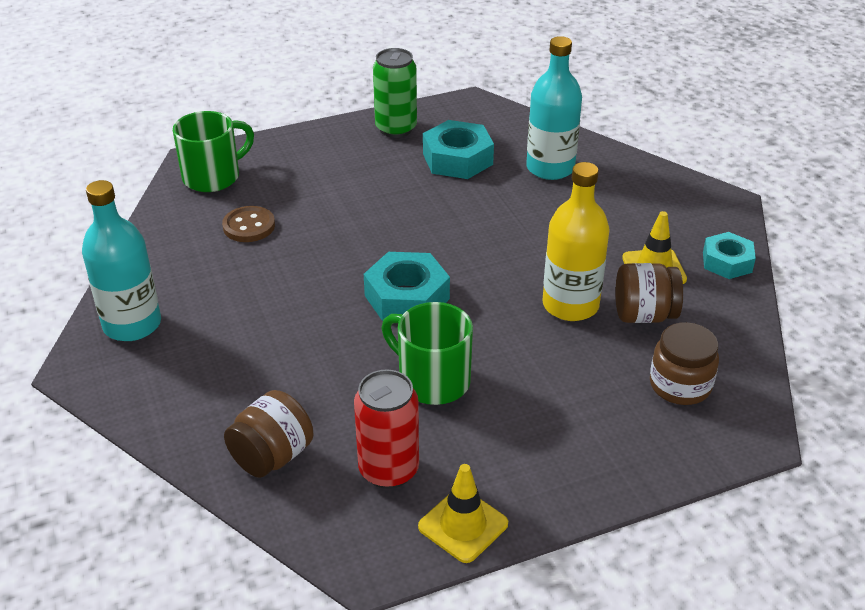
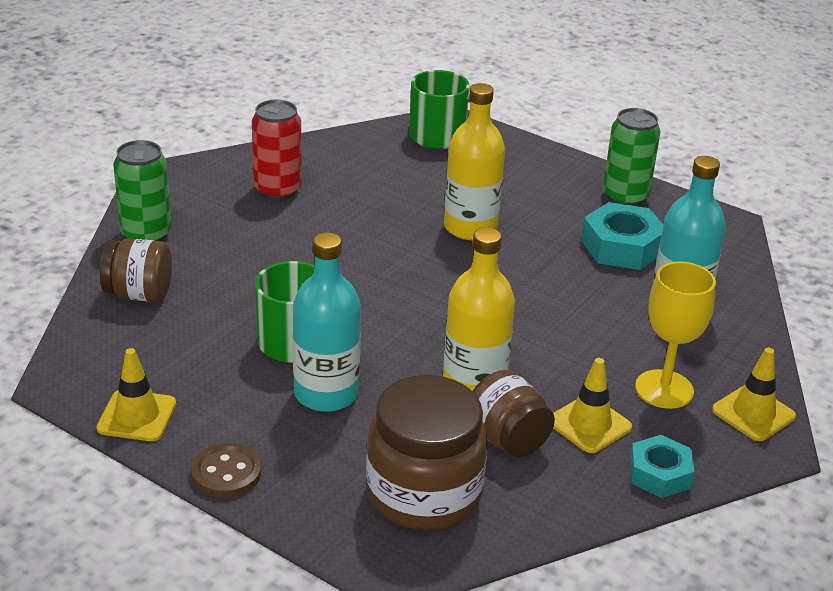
camera: 55 degrees right, 5 degrees down
(132, 324) = (225, 176): turquoise bottle -> turquoise bottle (326, 394)
(175, 415) = (146, 234): none -> green can
(249, 226) = (395, 178): brown button -> brown button (226, 473)
(362, 217) = (470, 227): none -> yellow bottle
(388, 470) = (169, 356): red can -> red can (277, 190)
(407, 297) = (387, 290): turquoise nut -> none
(638, 218) = (664, 389): none -> yellow goblet
(680, 385) = (424, 493): brown jar -> brown jar, size x1.63
(690, 193) = (753, 413): none -> yellow traffic cone

